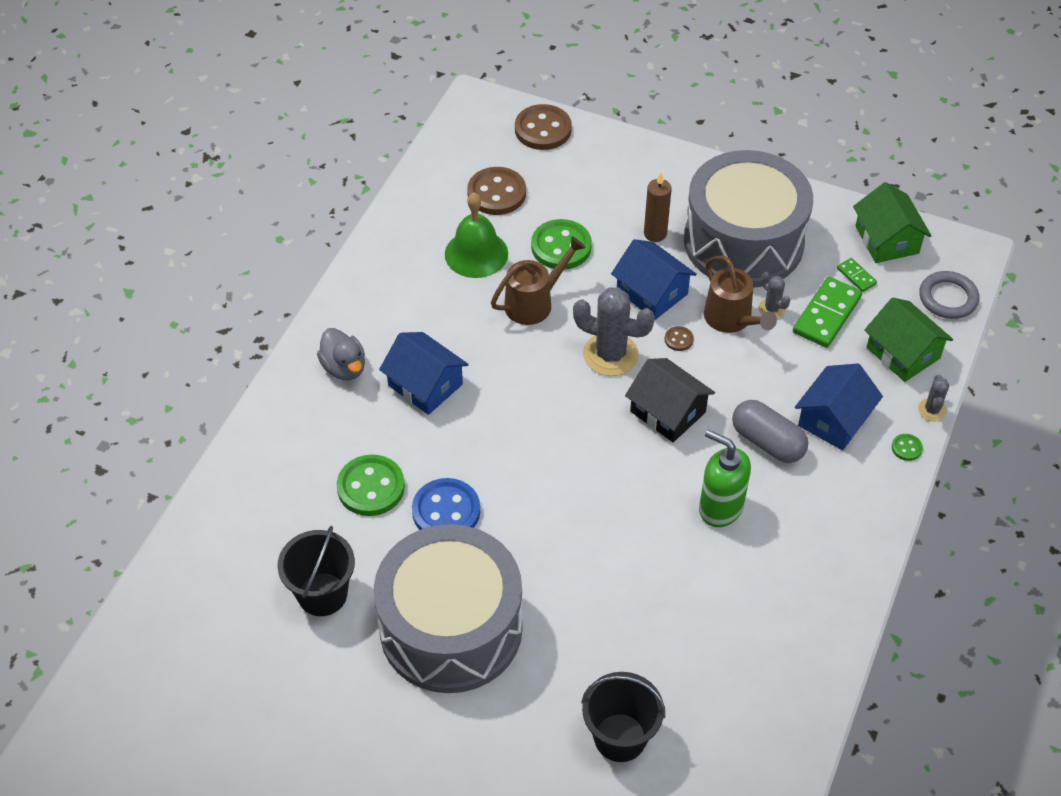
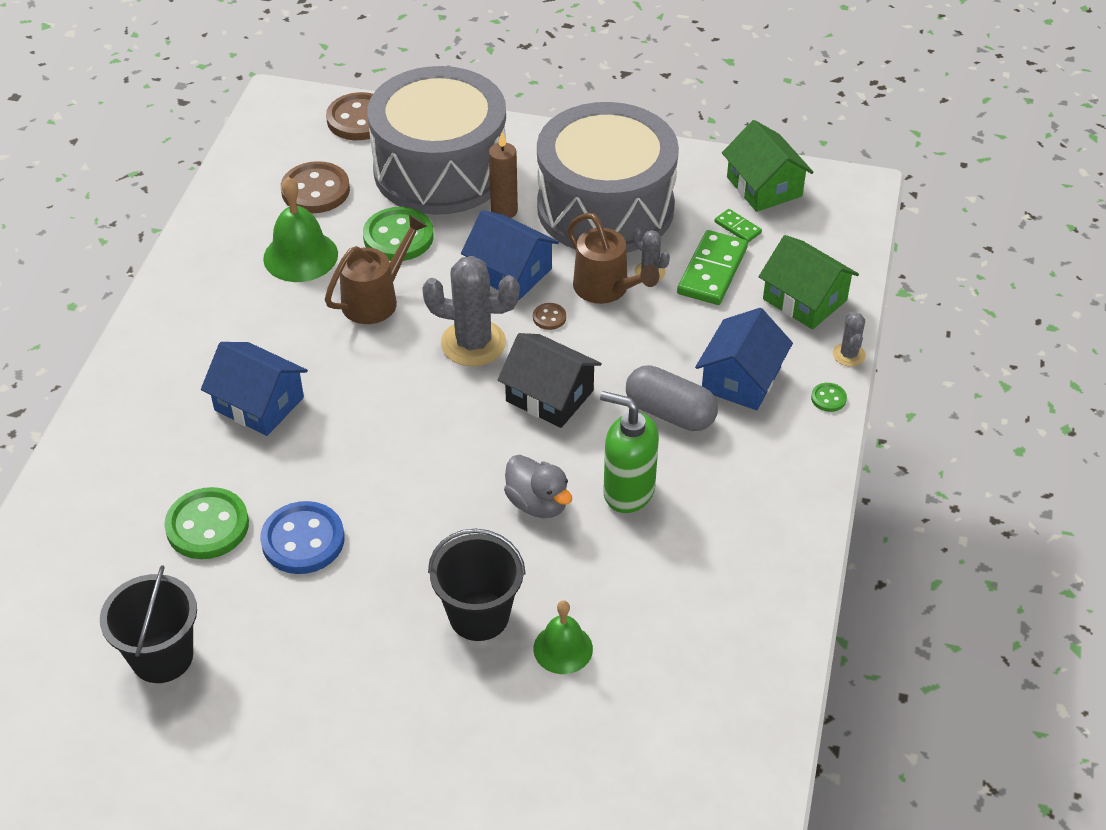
camera: 10 degrees left, 5 degrees down
(344, 368) = (159, 397): grey duck -> grey duck (537, 503)
(451, 628) = (327, 672): grey drum -> grey drum (440, 169)
(620, 737) = (552, 768): black bucket -> black bucket (479, 615)
(644, 637) = (563, 648): none -> green bell
(948, 298) = (843, 237): grey ring -> none

